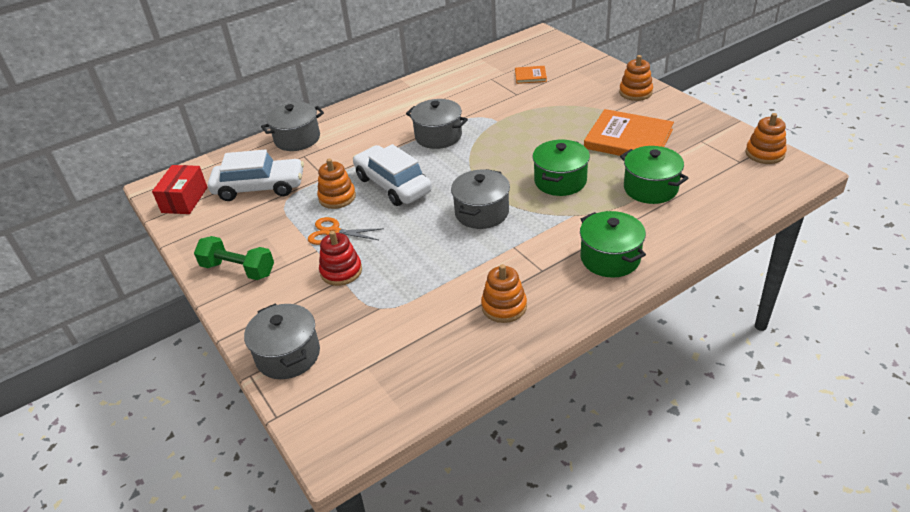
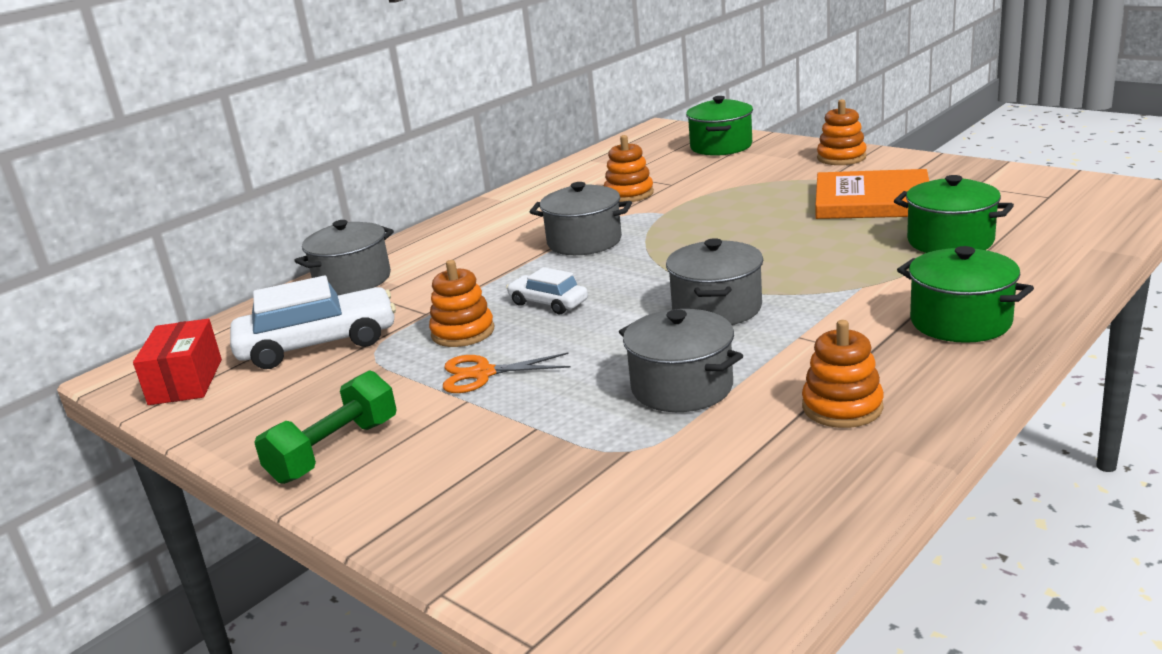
camera: 15 degrees left, 15 degrees down
(238, 269) = (334, 451): green dumbbell -> green dumbbell turned 60 degrees counterclockwise
(288, 355) = (500, 548): grey pot -> grey pot (682, 387)
(341, 271) = (528, 417): red stacking toy -> none
(393, 185) = (548, 303): white car -> white car, size x0.54
(530, 76) = (678, 165): orange book -> none
(560, 181) = (810, 256): green pot -> green pot (721, 146)
(765, 153) = (1074, 184): orange stacking toy -> orange stacking toy (629, 194)

